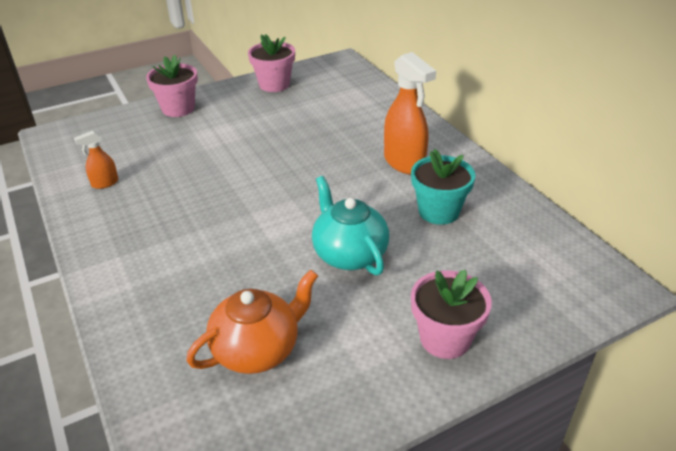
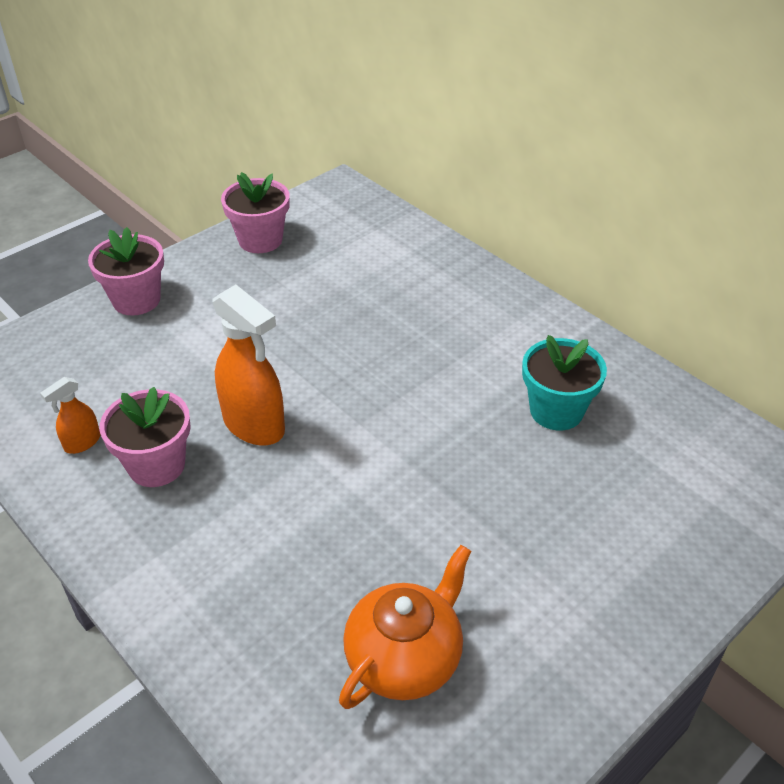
camera: 15 degrees left, 5 degrees up
(349, 254) = (467, 495): turquoise teapot -> none
(404, 163) = (486, 343): orange spray bottle -> orange spray bottle (254, 425)
(445, 339) = (628, 593): pink flower pot -> pink flower pot (156, 465)

